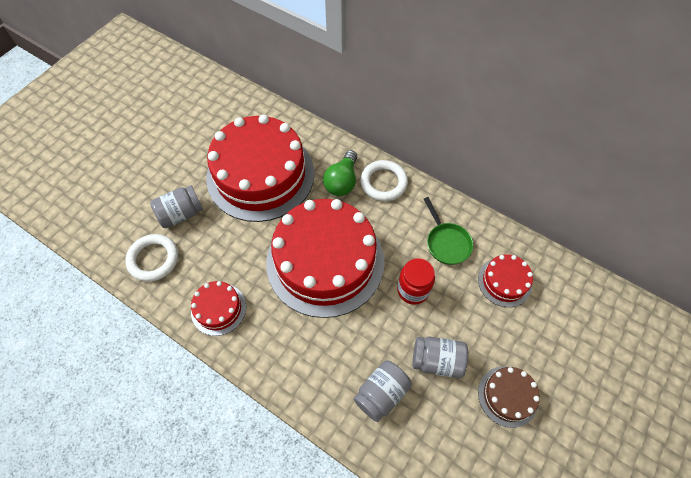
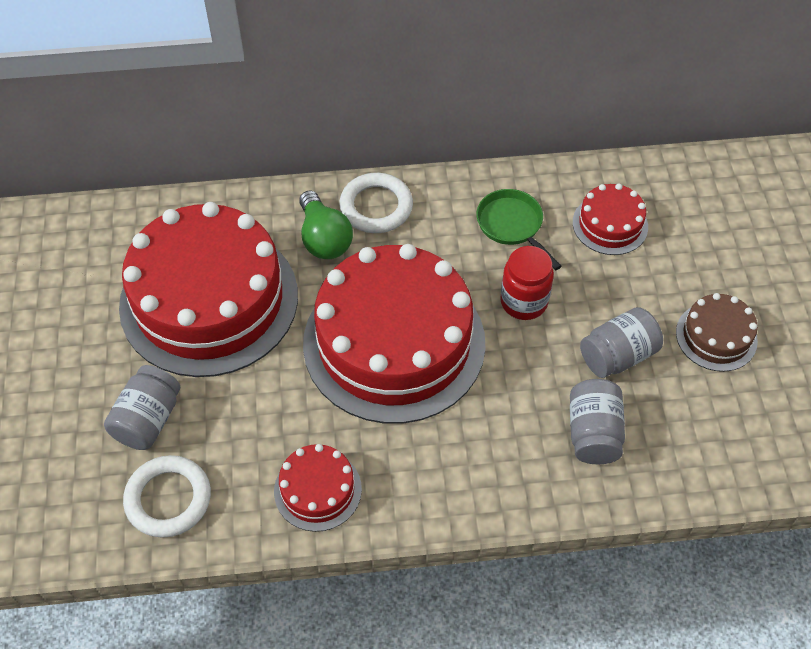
camera: 40 degrees left, 5 degrees down
(446, 243) = (512, 225): green pan -> green pan turned 150 degrees counterclockwise

